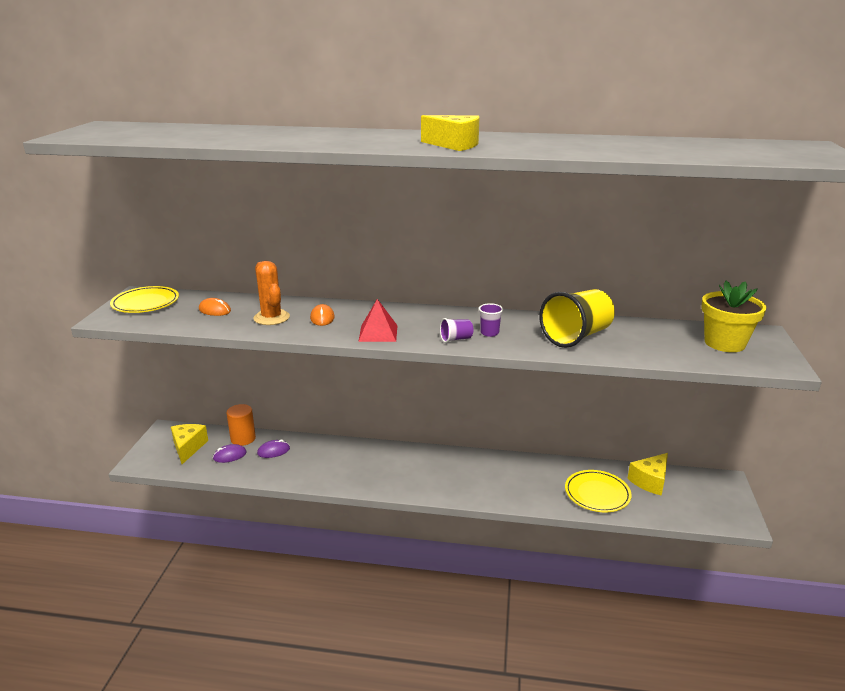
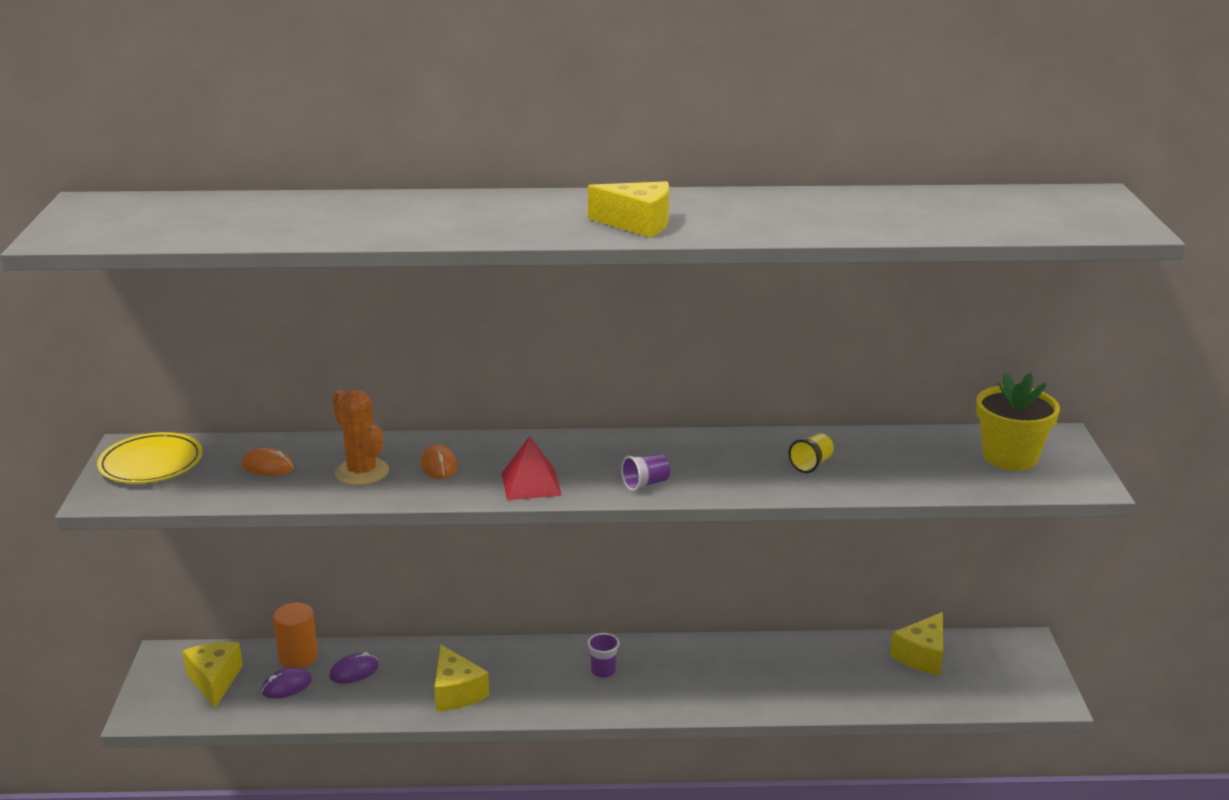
camera: 10 degrees left, 0 degrees up
(332, 471) = (456, 692): none -> yellow cheese
(489, 333) = (690, 469): purple cup -> purple cup (603, 671)
(576, 336) = (811, 464): yellow cup -> yellow cup, size x0.45
(597, 494) = (851, 683): yellow plate -> none

